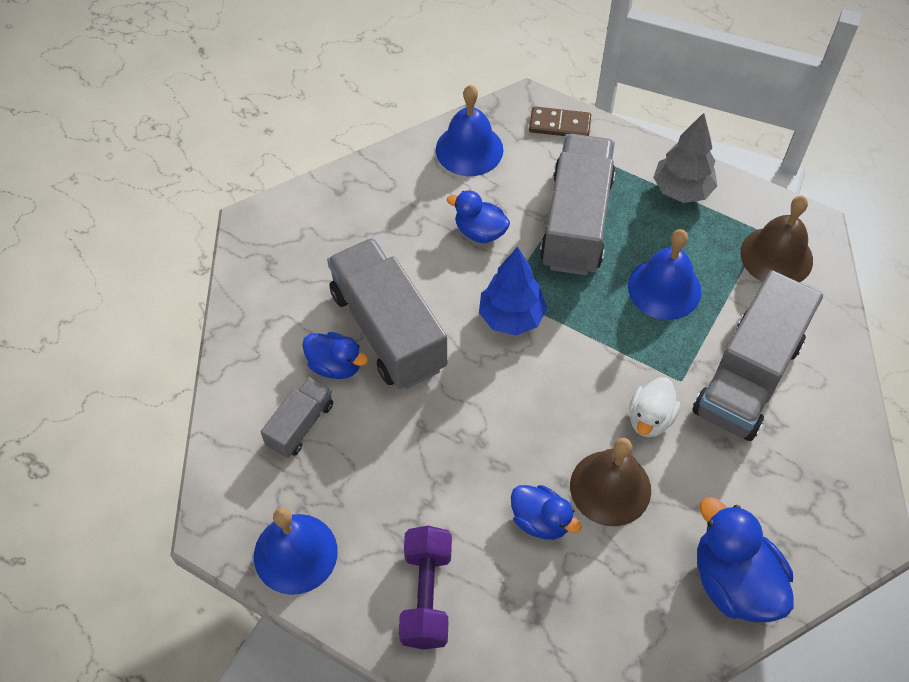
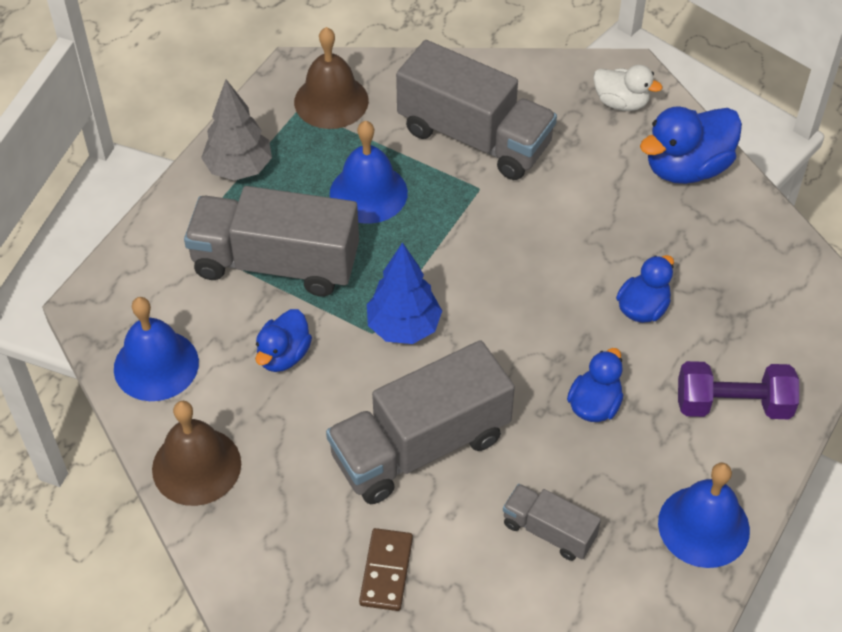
camera: 90 degrees left, 5 degrees down
(335, 365) = (469, 499): blue duck -> blue duck (594, 405)
(559, 125) = (129, 273): brown domino -> brown domino (386, 571)
(610, 487) = (602, 251): brown bell -> brown bell (196, 466)
(650, 418) = (524, 215): white duck -> white duck (621, 102)

